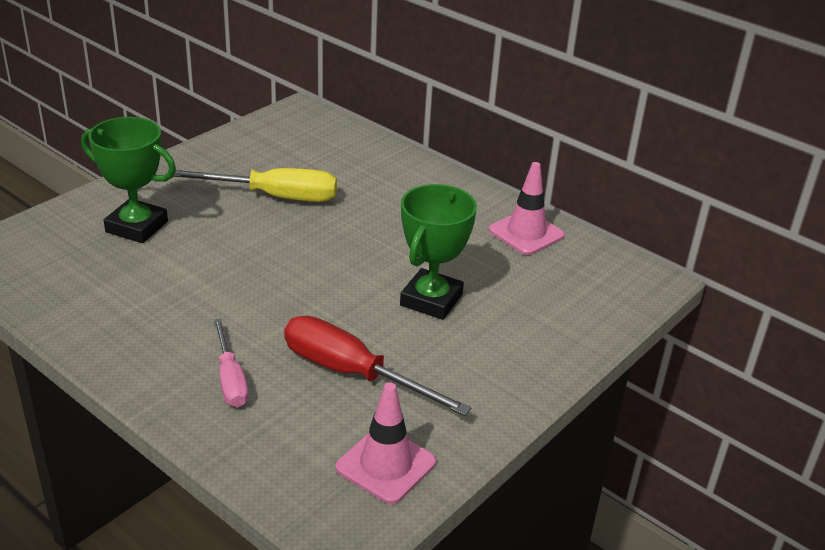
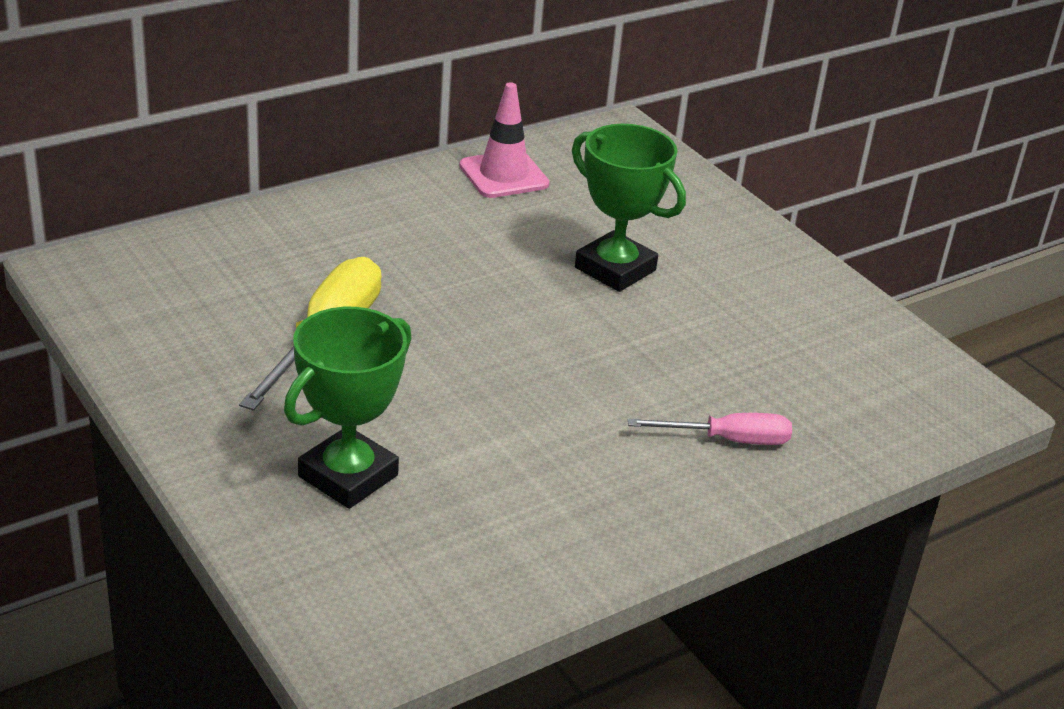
camera: 75 degrees left, 0 degrees up
(352, 373) = (736, 351): red screwdriver -> none
(386, 465) = (885, 360): pink traffic cone -> none

